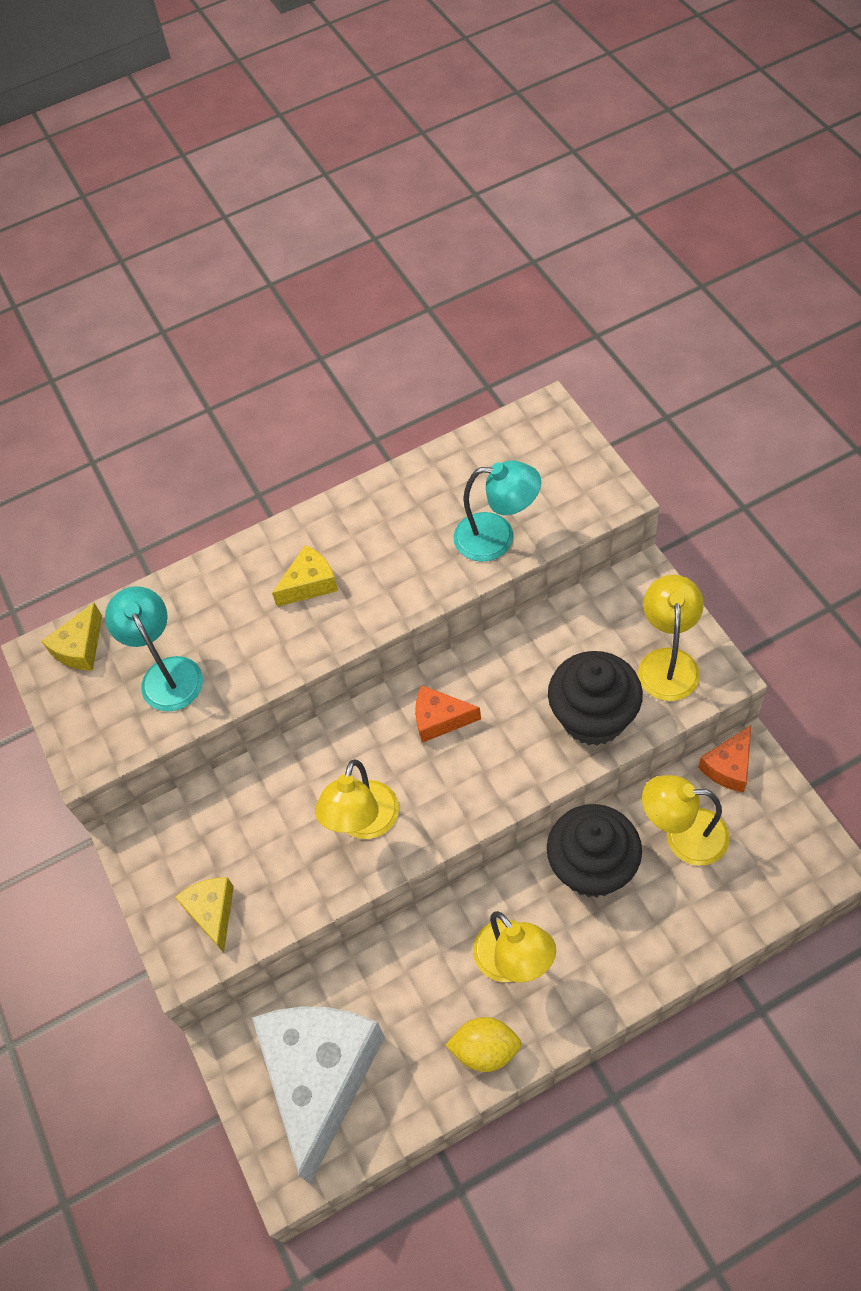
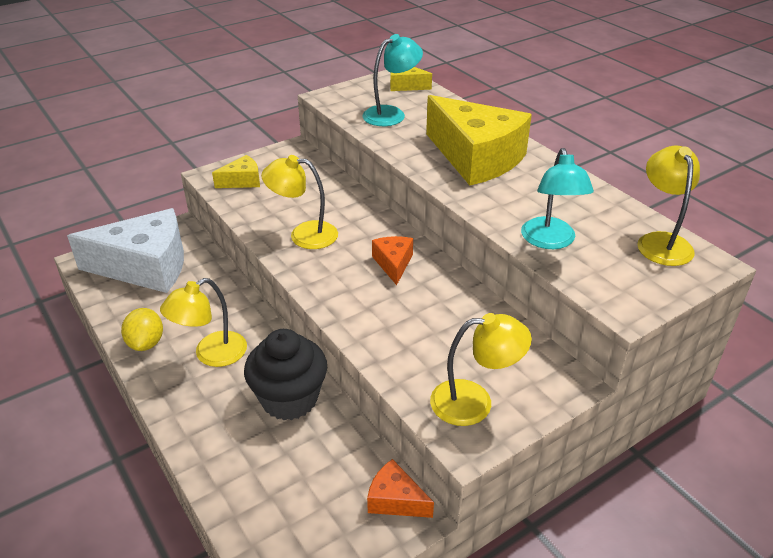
camera: 75 degrees right, 20 degrees down
(310, 584) = (476, 158): yellow cheese -> yellow cheese, size x2.23
(593, 717) = (406, 351): black cupcake -> none
(683, 836) = (319, 462): yellow lamp -> yellow lamp (661, 242)

